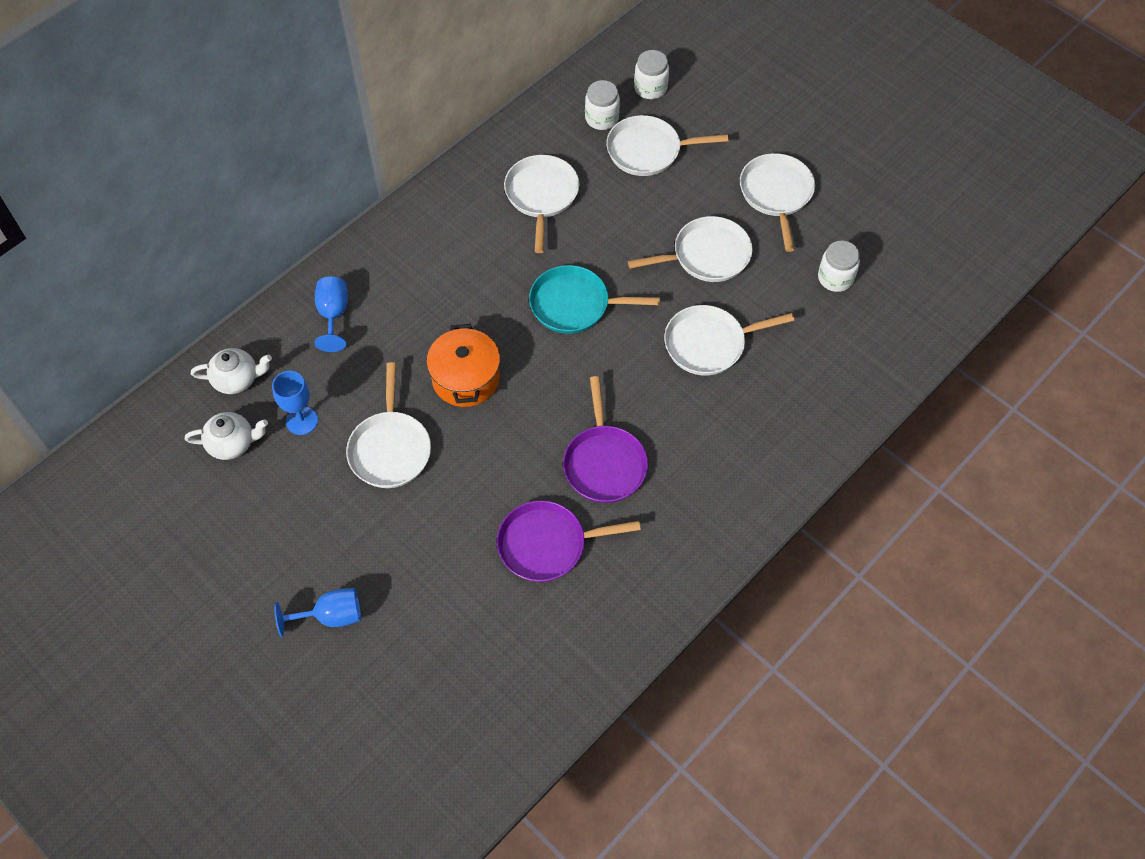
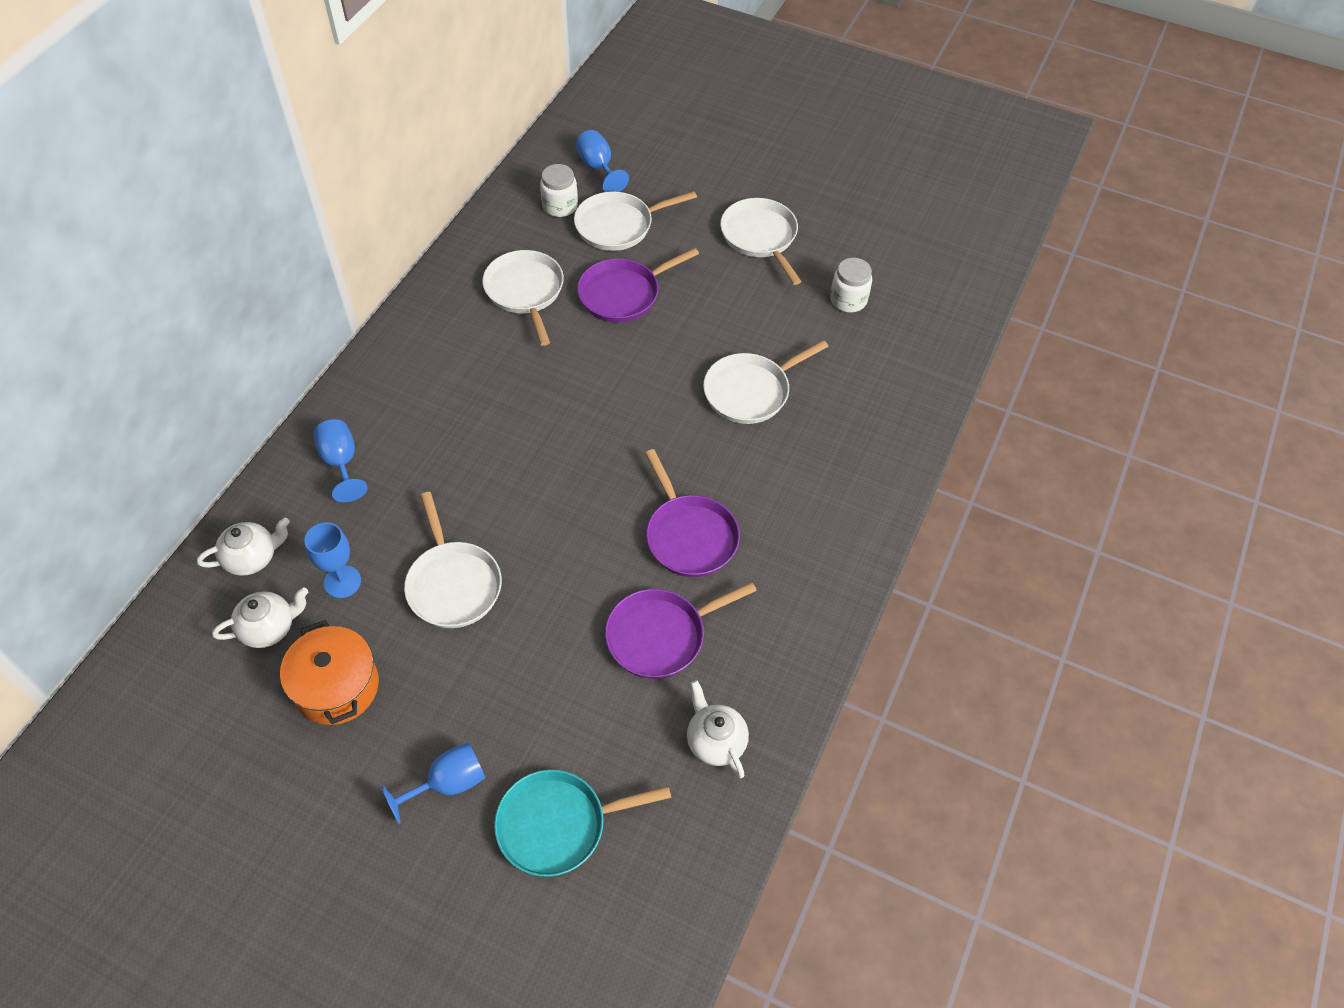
camera: 20 degrees left, 5 degrees down
(466, 378) = (510, 490): orange pot -> orange pot (337, 687)
(559, 649) = (715, 741): none -> white teapot
(574, 305) = (598, 388): turquoise pan -> turquoise pan (557, 825)
(628, 220) = (623, 294): none -> purple pan
(650, 88) = (598, 168): white jar -> blue goblet
(707, 255) = (715, 309): white pan -> none

